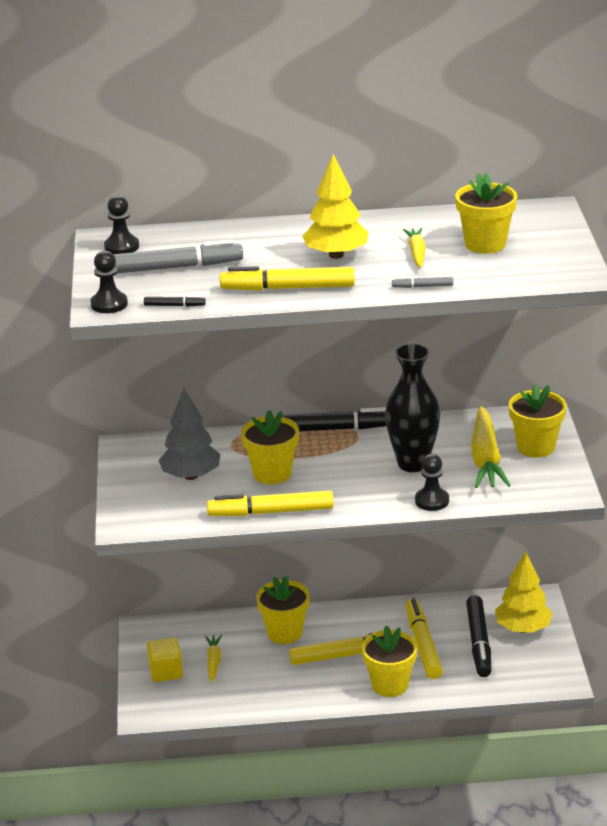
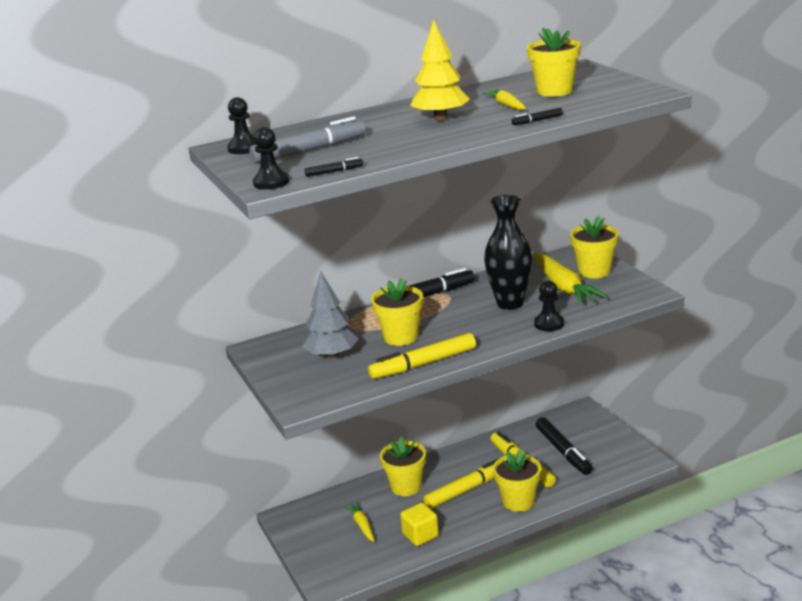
camera: 20 degrees left, 5 degrees down
(166, 672) = (325, 545): yellow cube -> yellow cube (420, 535)
(288, 288) = (424, 143): yellow marker -> none
(422, 286) = (537, 121): grey marker -> black marker
(523, 628) = (588, 432): yellow tree -> none

